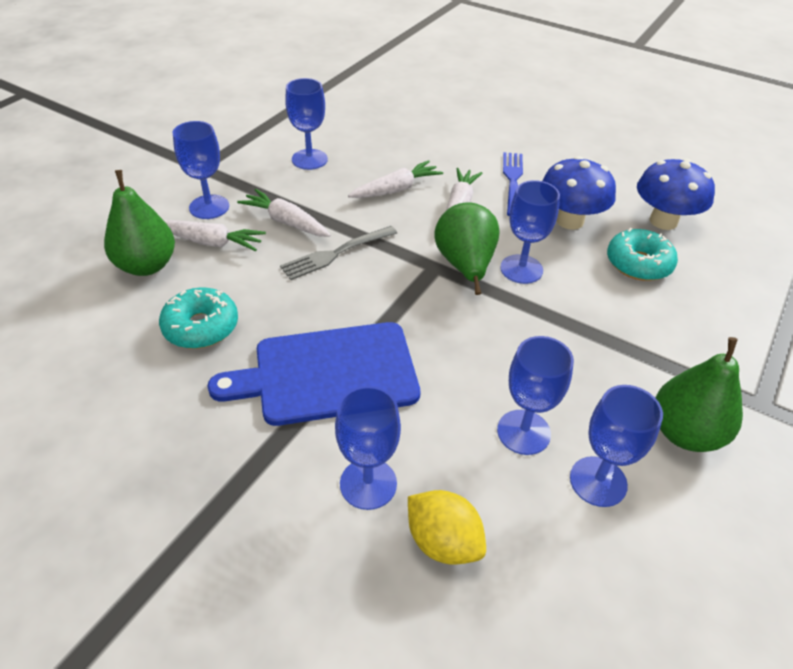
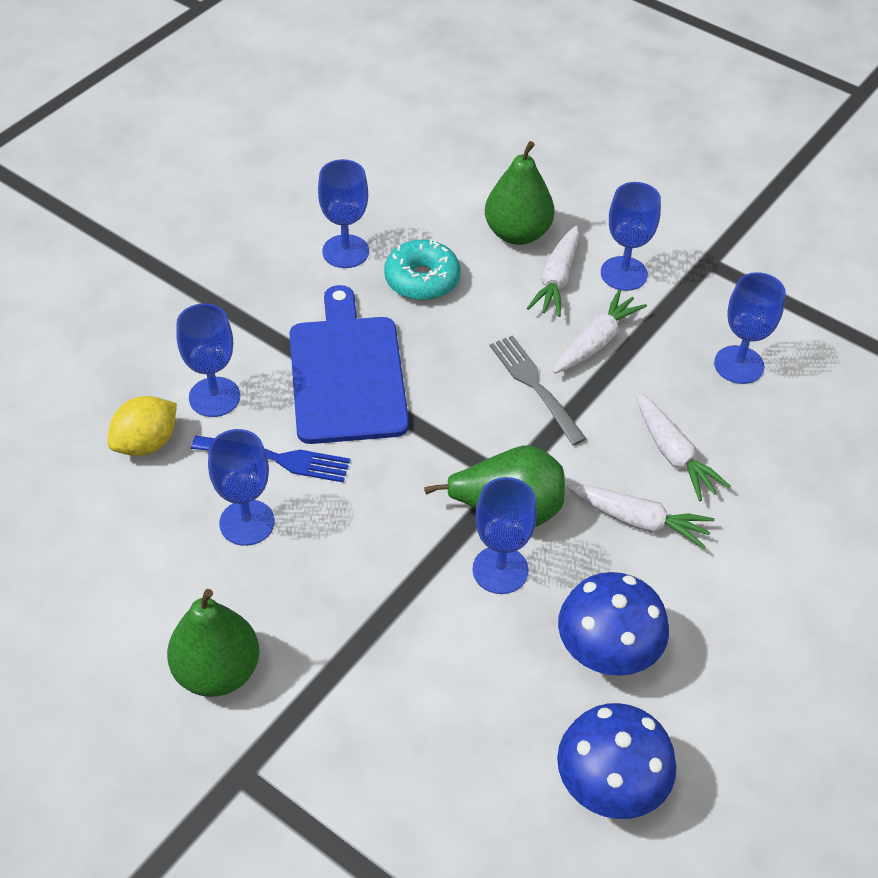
camera: 95 degrees right, 5 degrees up
(513, 181) = (705, 598): blue fork -> blue fork (276, 458)
(598, 481) = (177, 572): blue goblet -> blue goblet (345, 251)
(638, 264) = (507, 716): turquoise donut -> none

